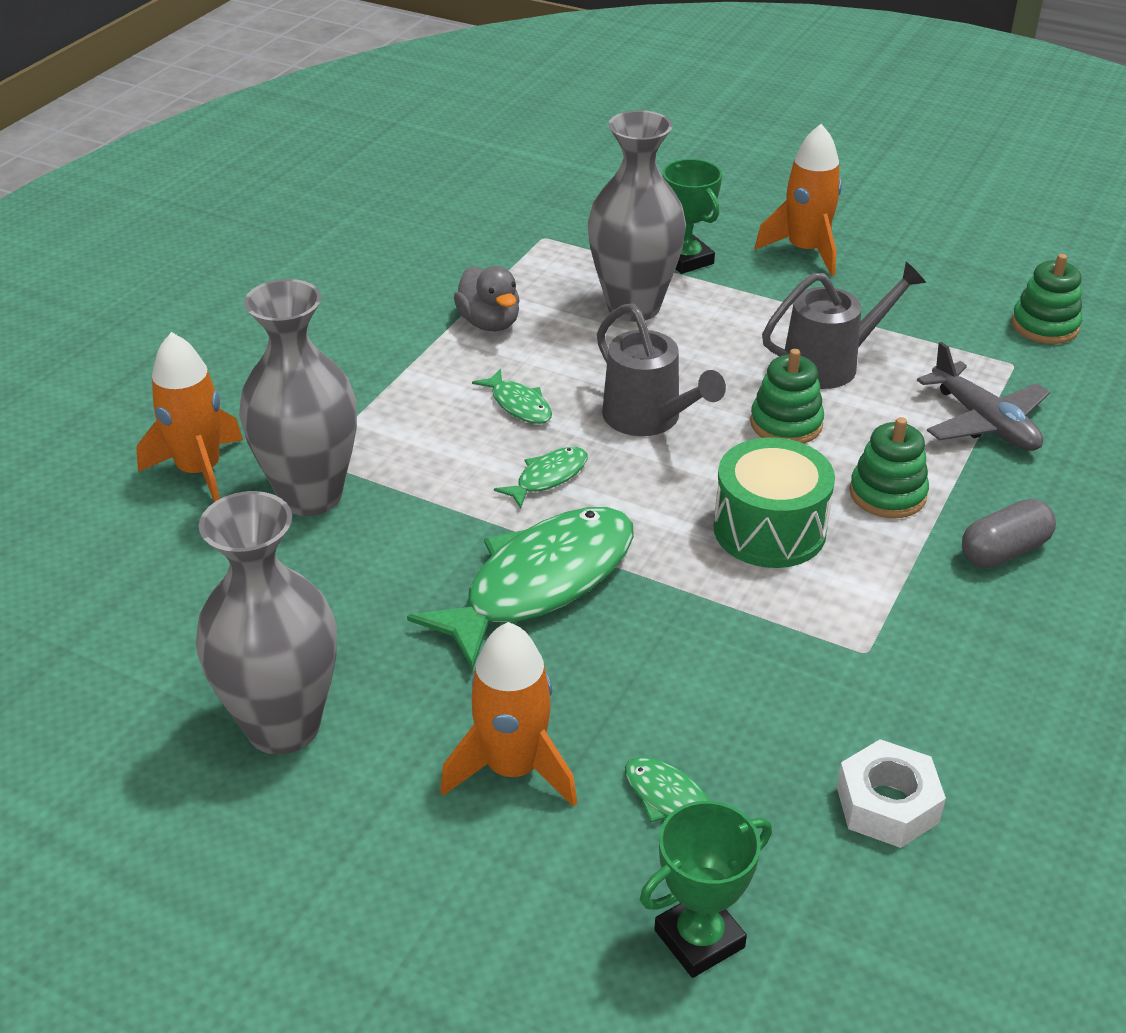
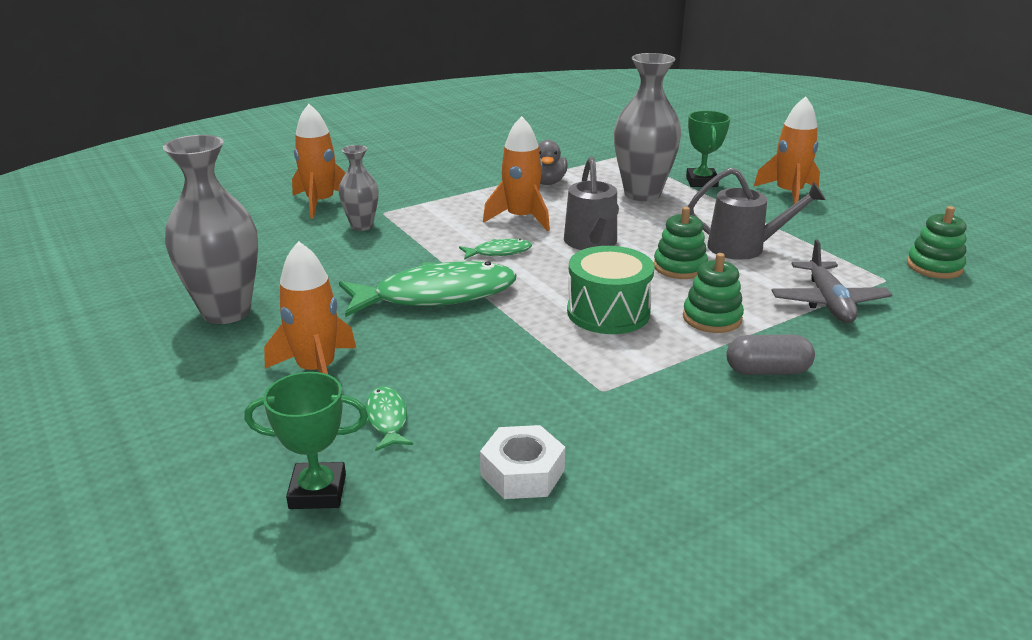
camera: 30 degrees right, 10 degrees down
(311, 496) = (362, 226): grey vase -> grey vase, size x0.55
(519, 405) = (521, 218): green fish -> orange rocket

